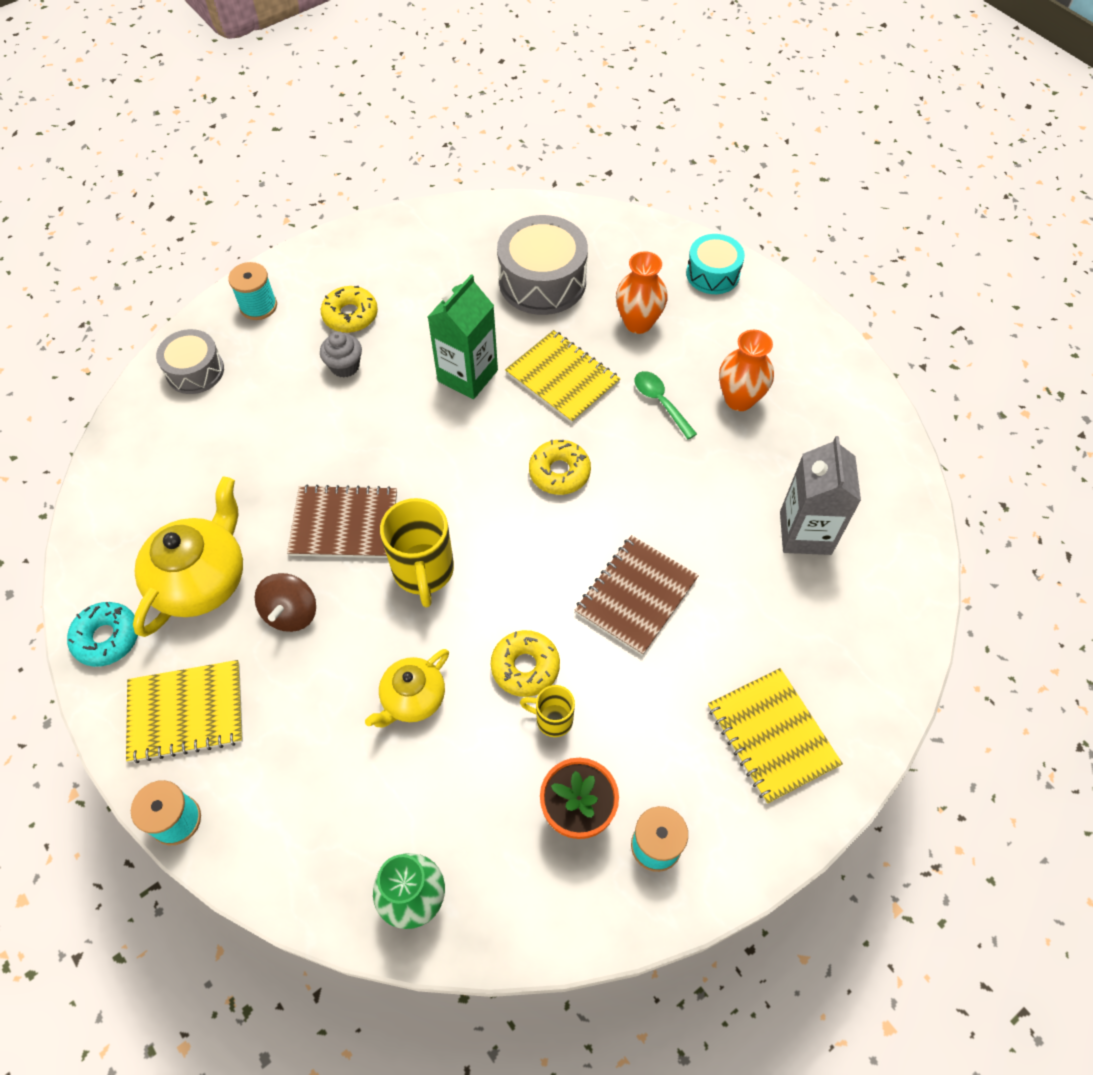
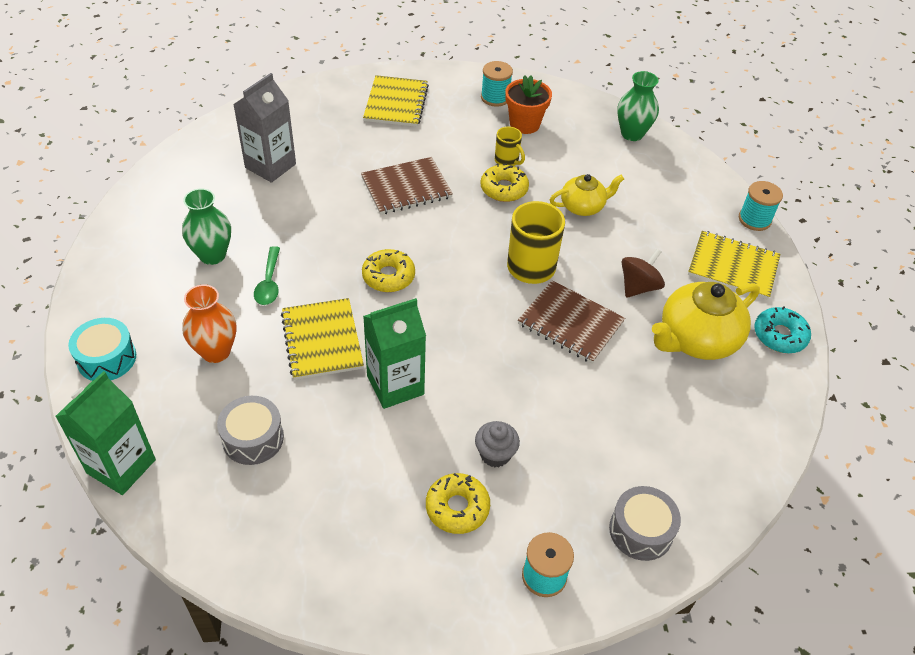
camera: 150 degrees left, 10 degrees down
(542, 281) = (253, 438): grey drum -> grey drum, size x0.62
(613, 220) = (121, 466): none -> green carton
(739, 399) = (212, 255): orange vase -> green vase

